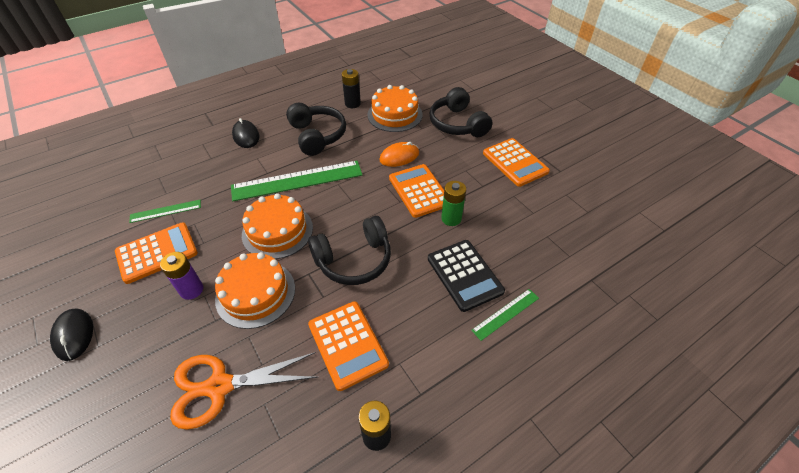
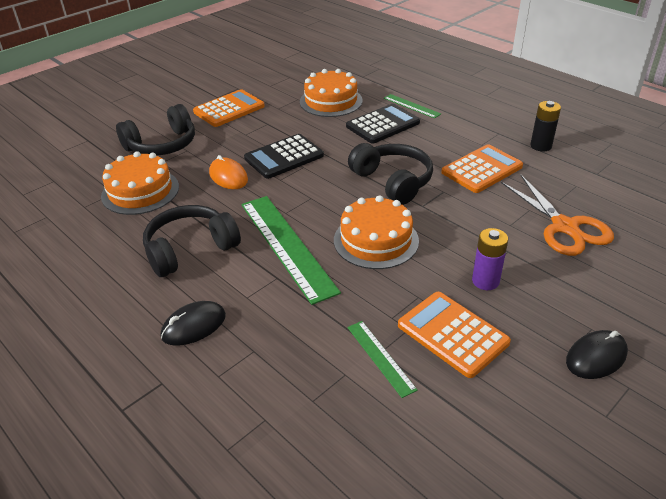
camera: 100 degrees left, 10 degrees down
(255, 293) = (463, 233): orange cake -> orange cake (331, 101)
(352, 104) = (110, 232): black battery -> none
(419, 191) = (284, 157): orange calculator -> black calculator
(451, 218) = (318, 136): green battery -> none

